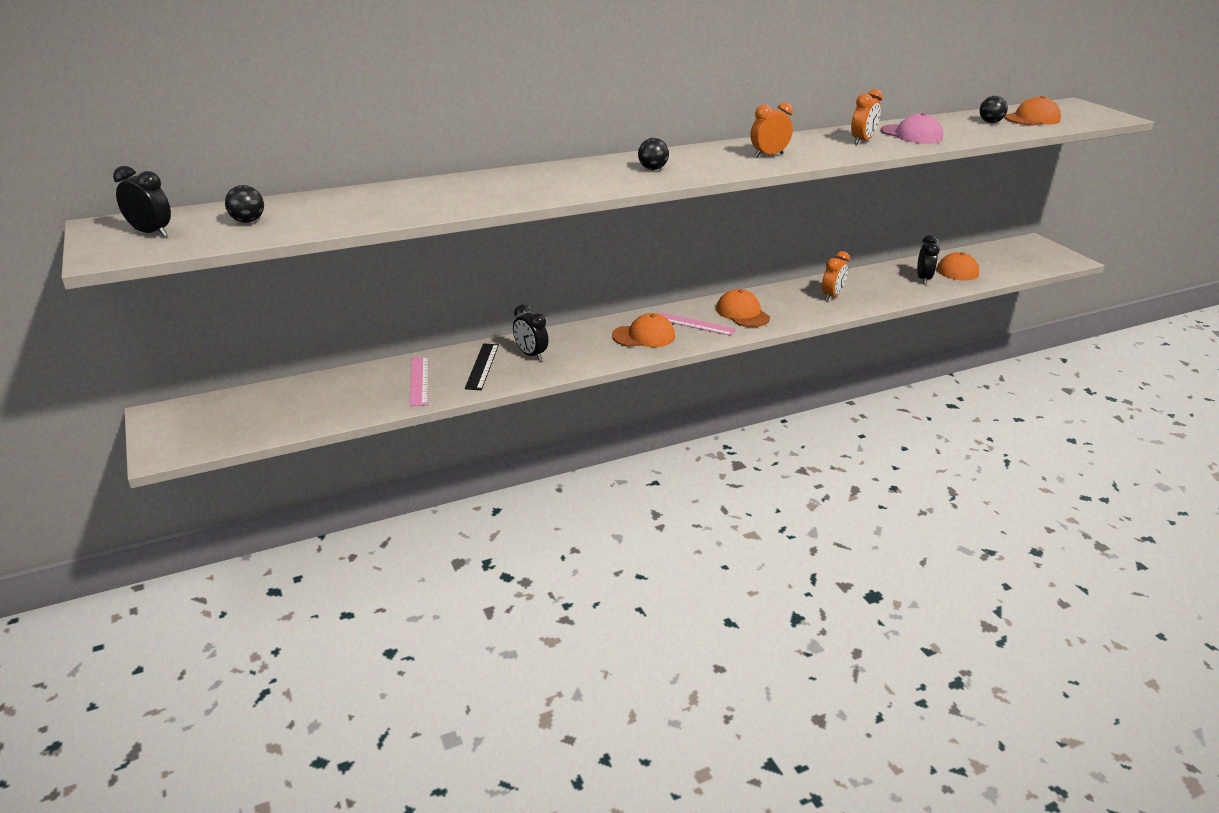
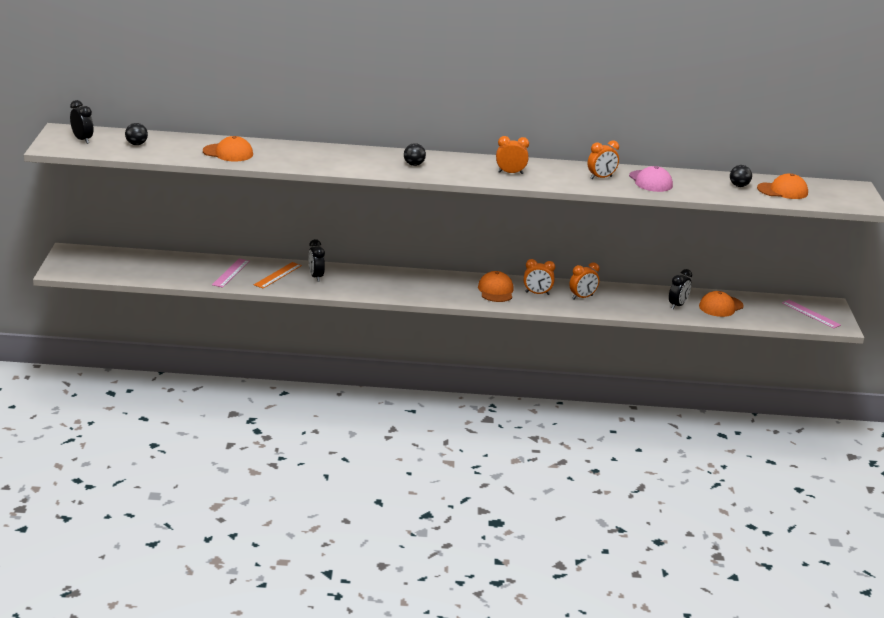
camera: 25 degrees right, 5 degrees down
(482, 366) = (278, 275): black ruler -> orange ruler
(644, 336) = (405, 286): orange cap -> orange cap (228, 153)
(694, 324) = (450, 288): pink ruler -> pink ruler (810, 314)
(785, 304) = (537, 293): none -> orange clock

